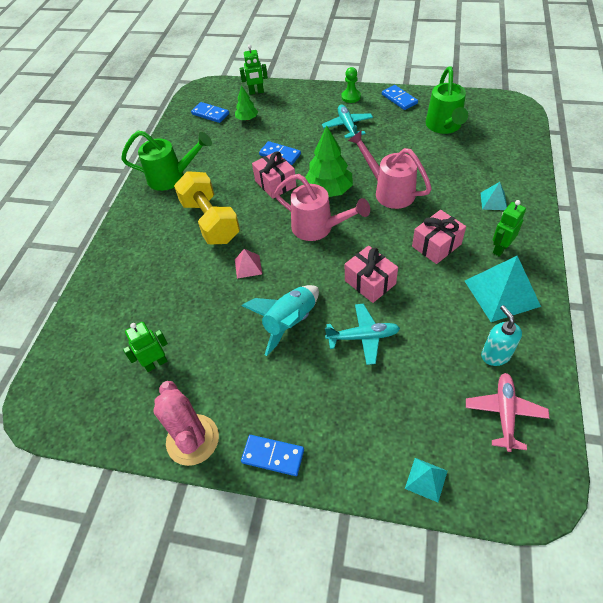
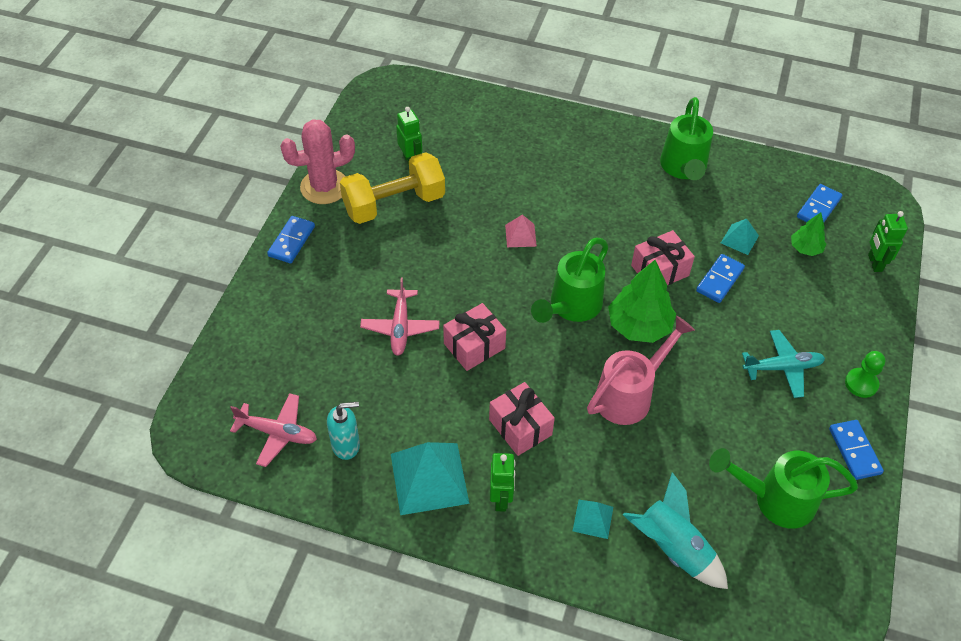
camera: 90 degrees right, 0 degrees up
(210, 221) = (599, 204): yellow dumbbell -> yellow dumbbell (394, 204)
(289, 322) = (434, 266): turquoise rocket -> turquoise rocket (672, 548)
(318, 228) = (571, 307): pink watering can -> green watering can
(363, 337) = (400, 327): turquoise plane -> pink plane
(399, 99) = (854, 451): blue domino -> blue domino turned 75 degrees counterclockwise
(426, 479) = (234, 350): turquoise pyramid -> turquoise pyramid (739, 239)
(500, 249) = (501, 499): green robot -> green robot turned 45 degrees clockwise

